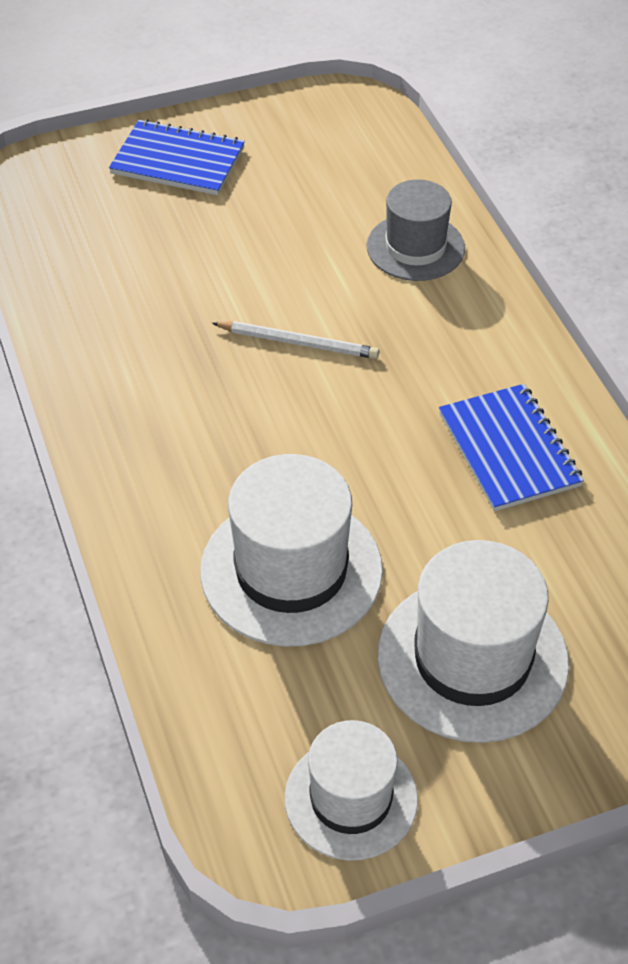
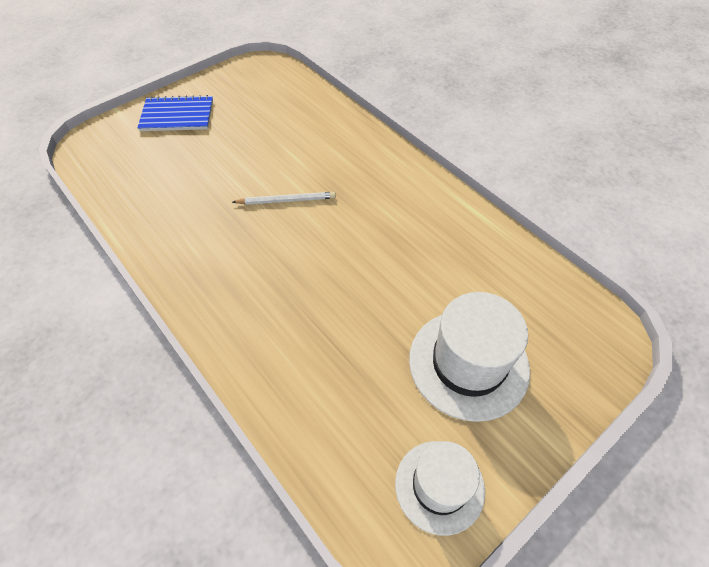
camera: 20 degrees left, 5 degrees up
(291, 570) = (338, 341): white hat -> none
(415, 247) = (330, 131): grey hat -> none
(508, 450) = (430, 230): blue notebook -> none

